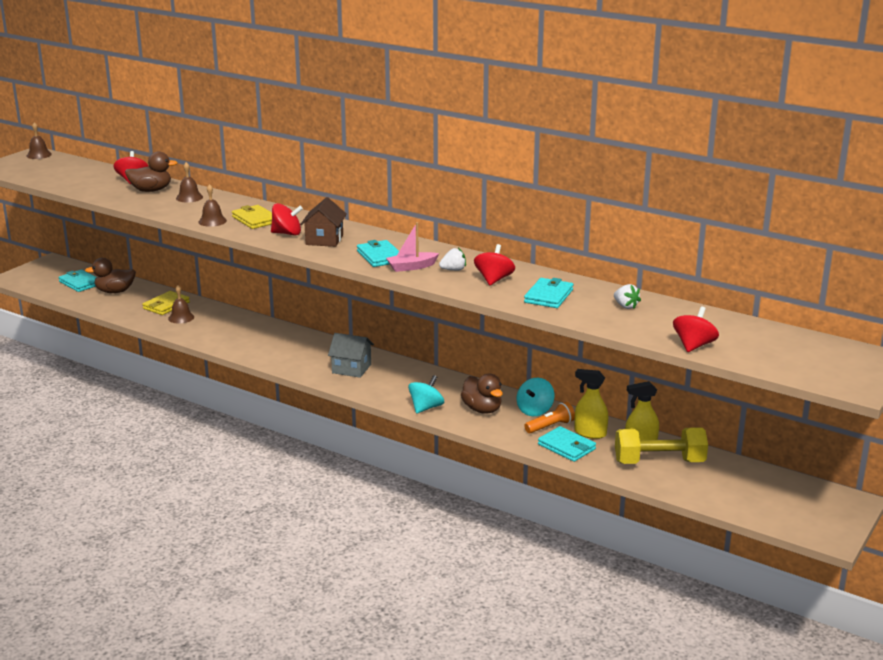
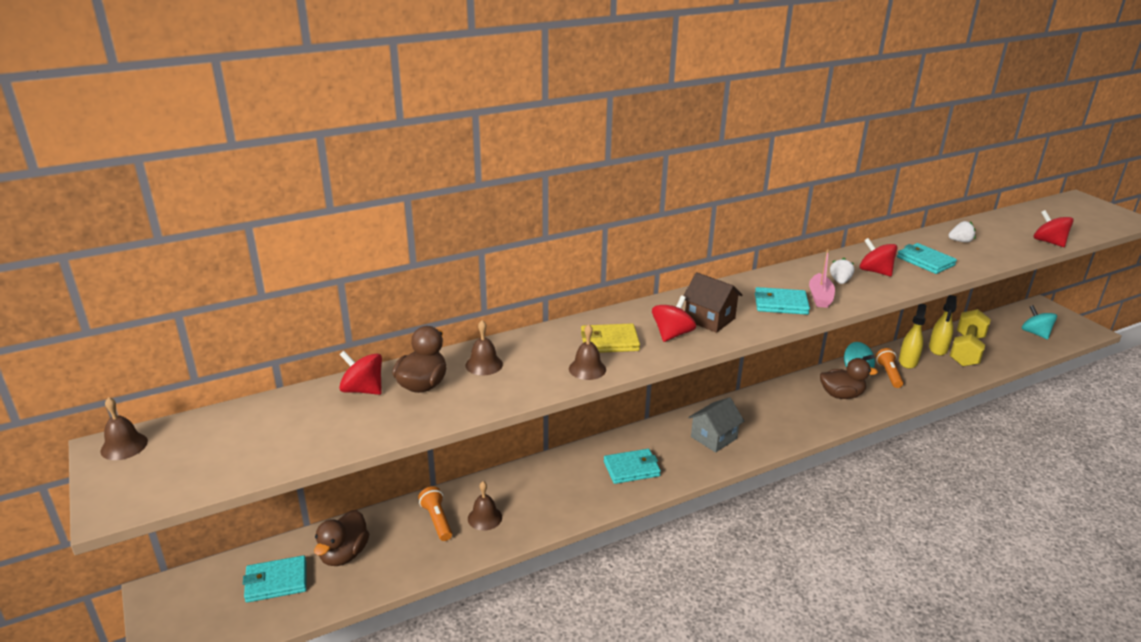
camera: 60 degrees left, 5 degrees up
(166, 305) = (437, 520): yellow wallet -> orange flashlight
(426, 408) = (823, 422): turquoise spinning top -> turquoise spinning top (1035, 333)
(566, 447) = (927, 379): turquoise wallet -> turquoise wallet (631, 469)
(590, 433) = (908, 361): yellow spray bottle -> yellow spray bottle turned 150 degrees clockwise

